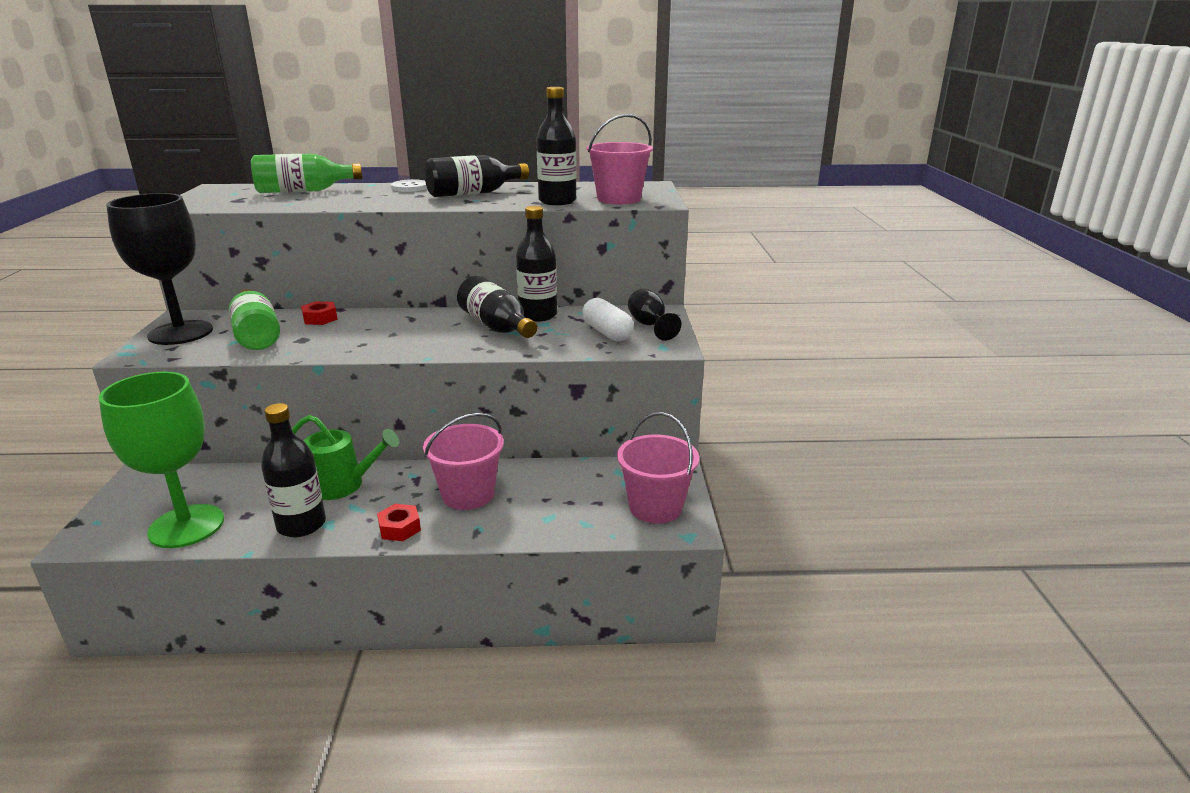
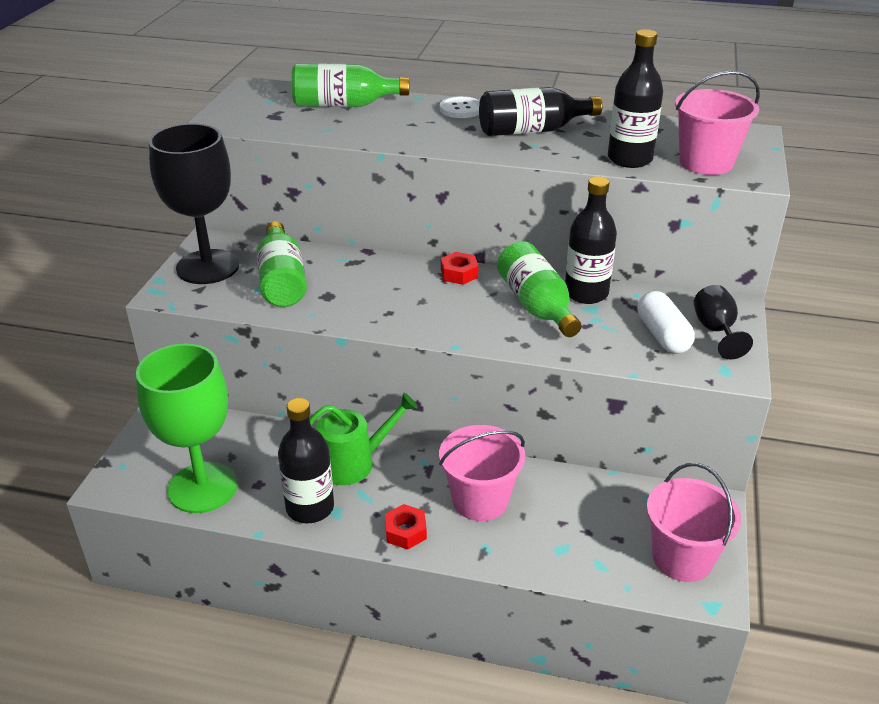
camera: 15 degrees right, 10 degrees up
(320, 318) = (347, 264): red nut -> red nut (459, 274)
(342, 485) = (353, 463): green watering can -> green watering can turned 45 degrees counterclockwise
(496, 326) = (536, 306): black bottle -> green bottle

